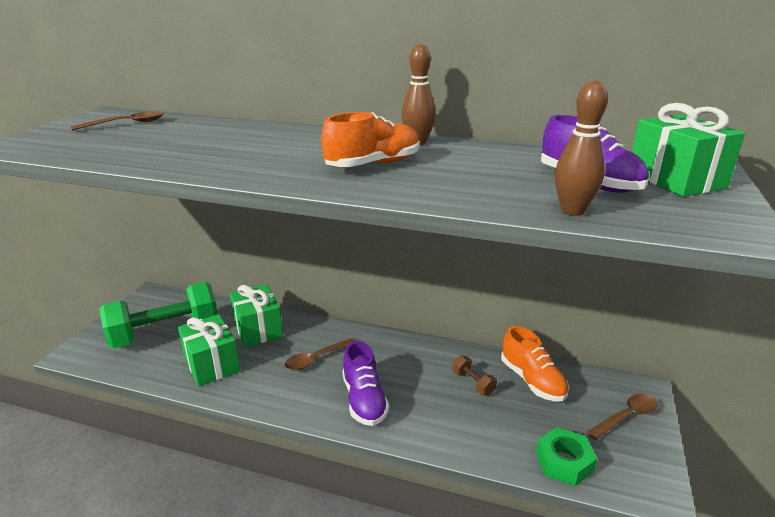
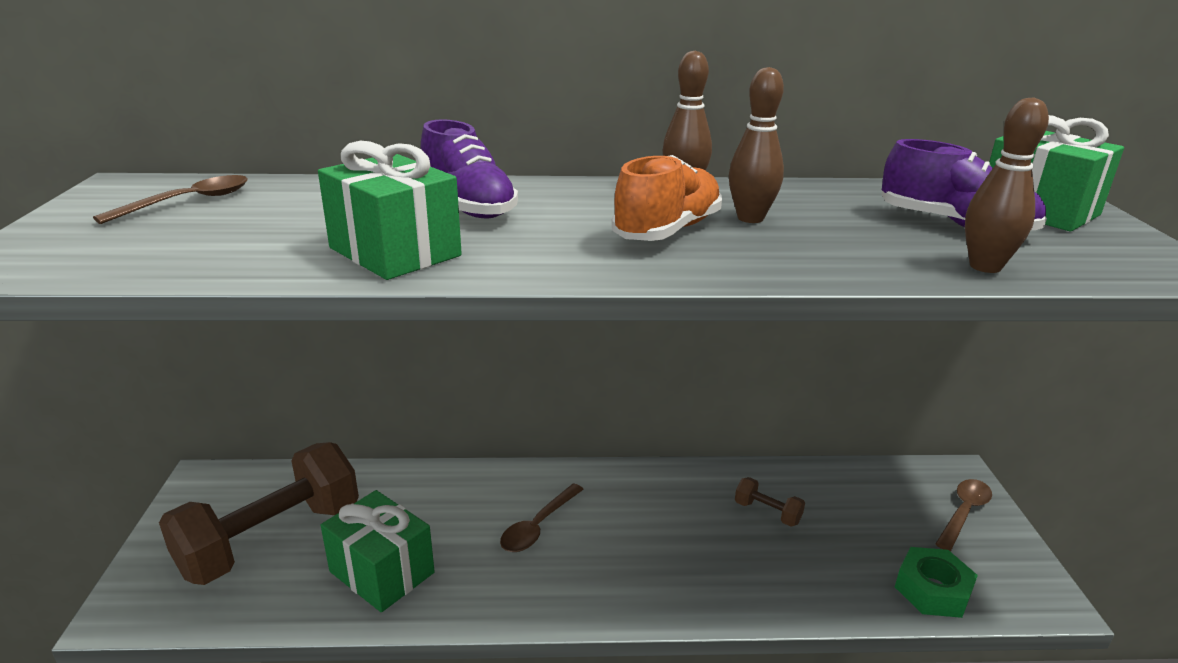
camera: 20 degrees left, 0 degrees up
(165, 333) = (271, 539): green dumbbell -> brown dumbbell
(258, 329) = (422, 500): green gift -> green gift (395, 252)
(364, 400) = (642, 571): purple shoe -> purple shoe (468, 206)
(440, 163) = (750, 218): none -> brown bowling pin
(532, 380) = (834, 492): orange shoe -> none

